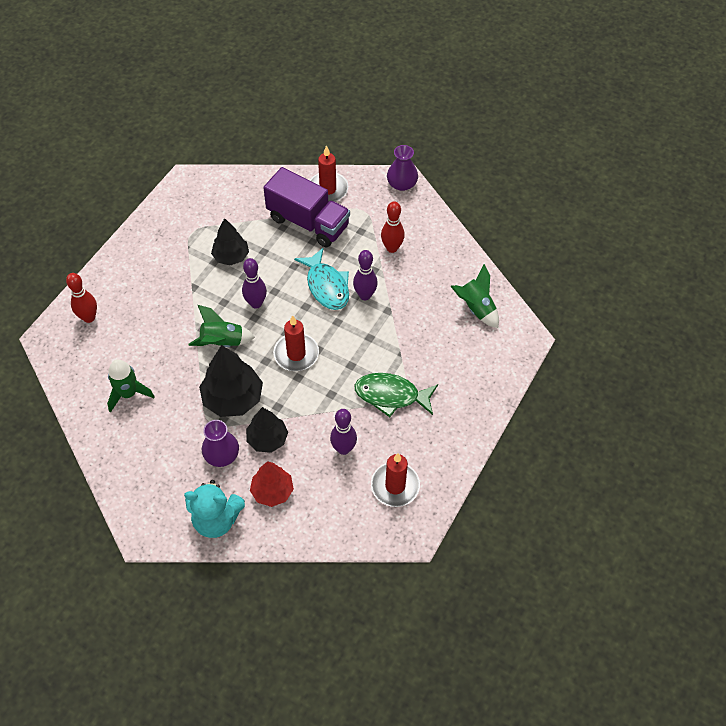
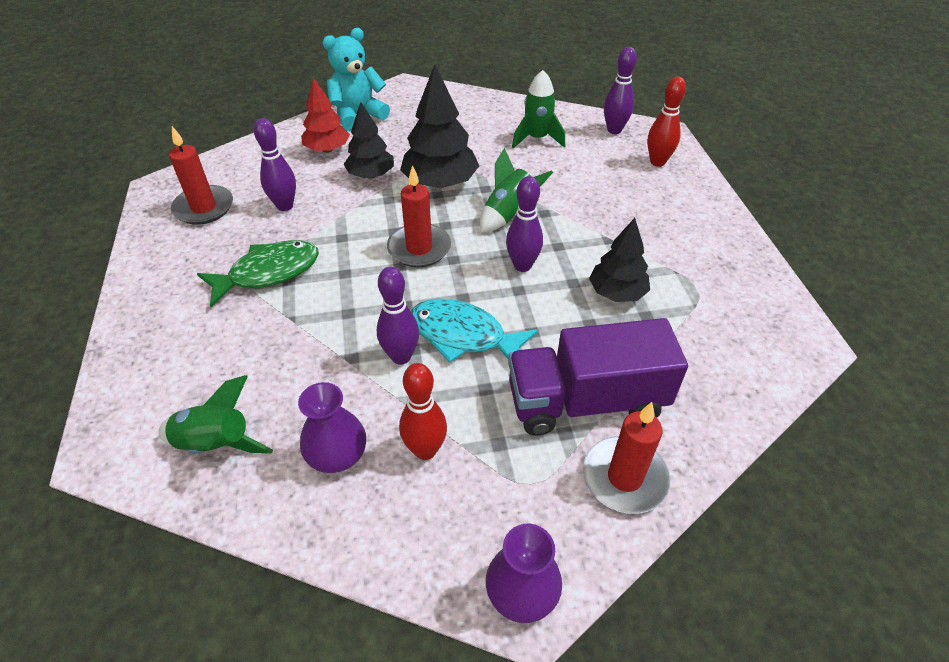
camera: 140 degrees right, 10 degrees down
(72, 363) = (614, 130): none -> purple bowling pin
(222, 455) = (401, 147): purple vase -> purple vase (337, 454)

